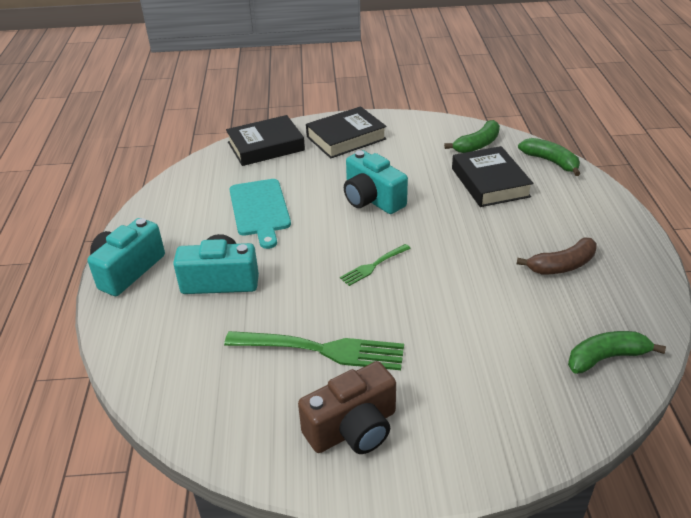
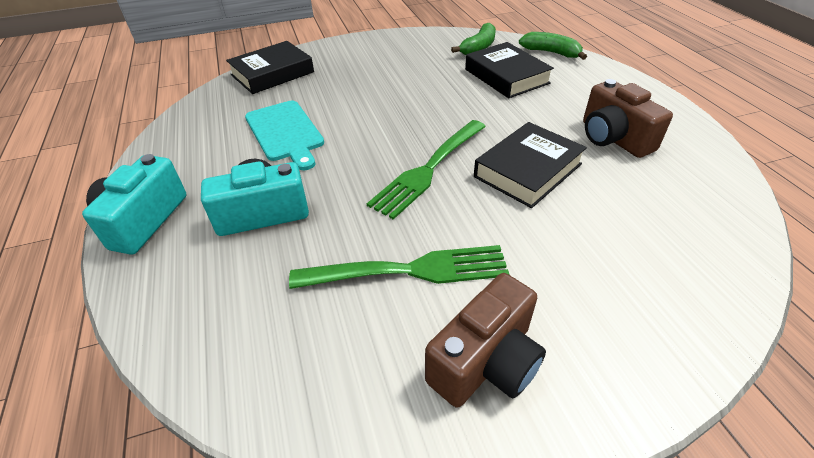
camera: 15 degrees left, 5 degrees up
(346, 138) = (351, 56): black book -> black book (527, 170)
(372, 199) = (400, 106): turquoise camera -> none
(374, 265) = (429, 168): green fork -> green fork, size x1.91
(561, 265) = (613, 138): brown banana -> brown camera
(606, 358) = (709, 220): green banana -> none

